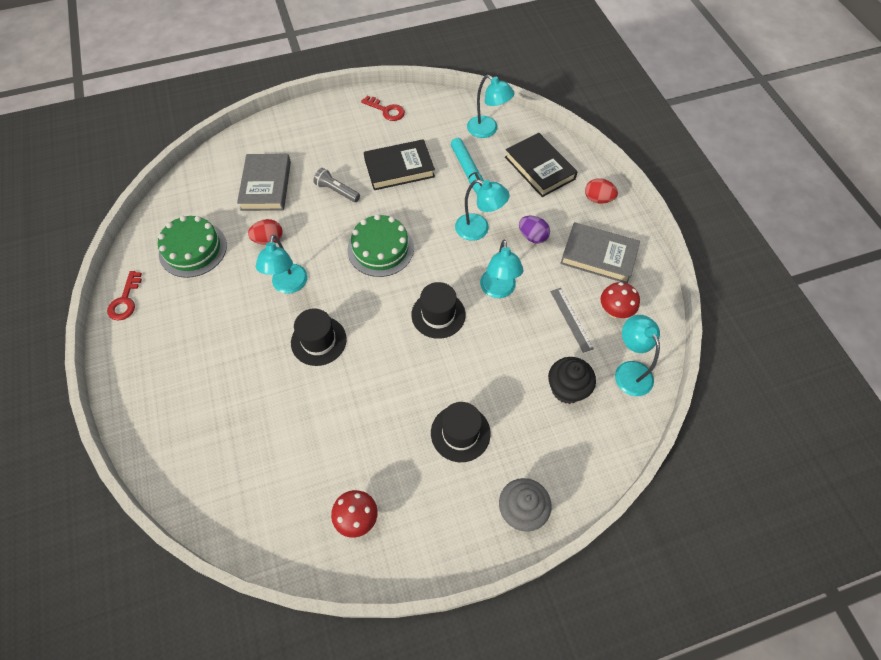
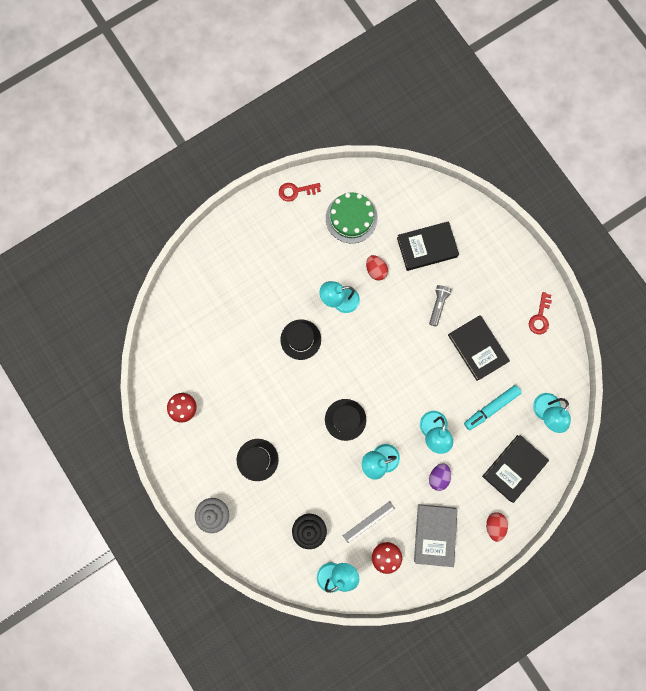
camera: 75 degrees right, 20 degrees up
(266, 185) = (427, 247): grey book -> black book
(380, 248) = (392, 358): green cake -> none

